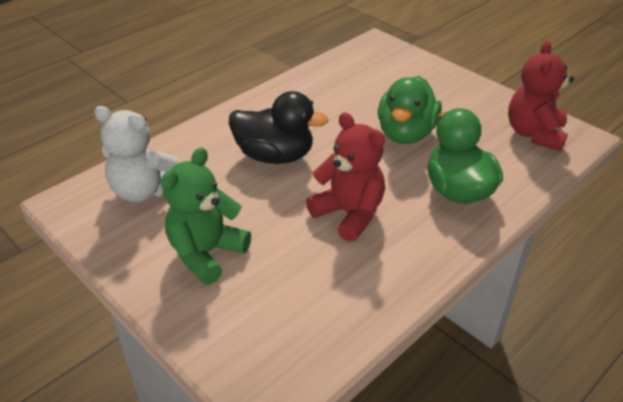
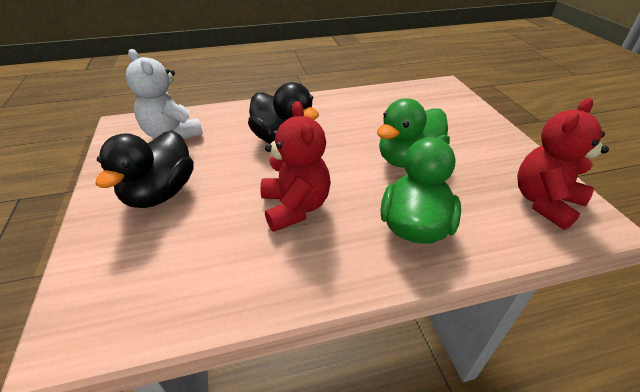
camera: 30 degrees right, 0 degrees up
(206, 253) = (160, 193): green teddy bear -> black duck

